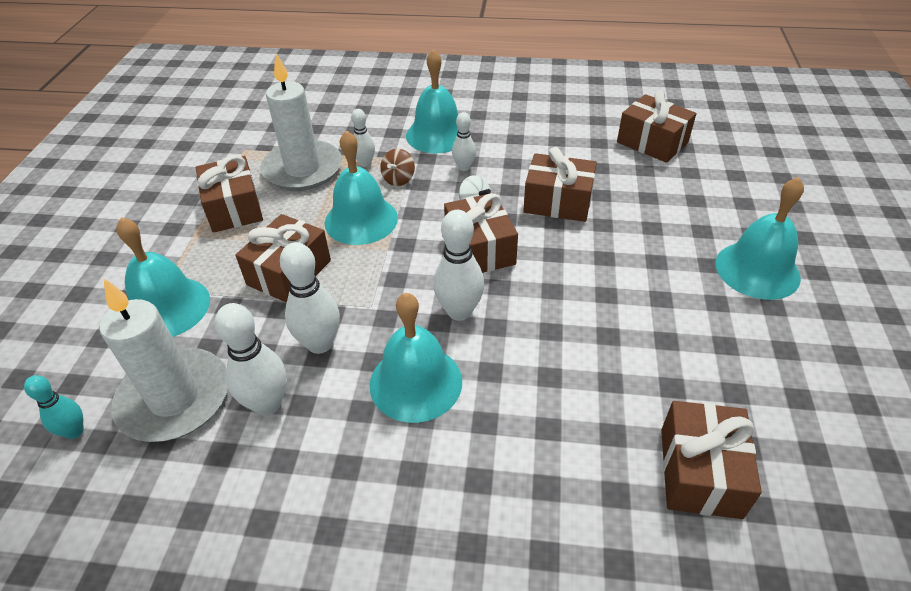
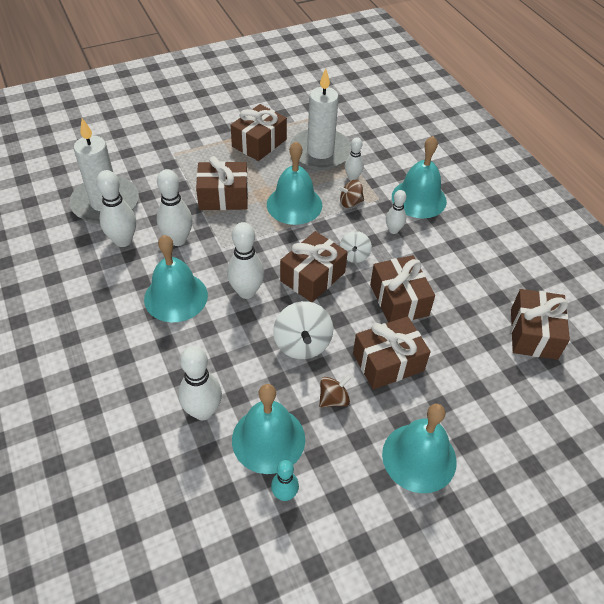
camera: 55 degrees right, 5 degrees up
(74, 431) = (66, 180): turquoise bowling pin -> turquoise bowling pin (284, 494)
(167, 307) = (162, 163): turquoise bell -> turquoise bell (268, 439)
(568, 295) = (302, 344): none -> white spinning top
(615, 424) = (203, 411): none -> white bowling pin
(657, 301) = (333, 399): none -> brown spinning top
(700, 472) = (190, 471): brown gift -> brown gift (388, 362)

